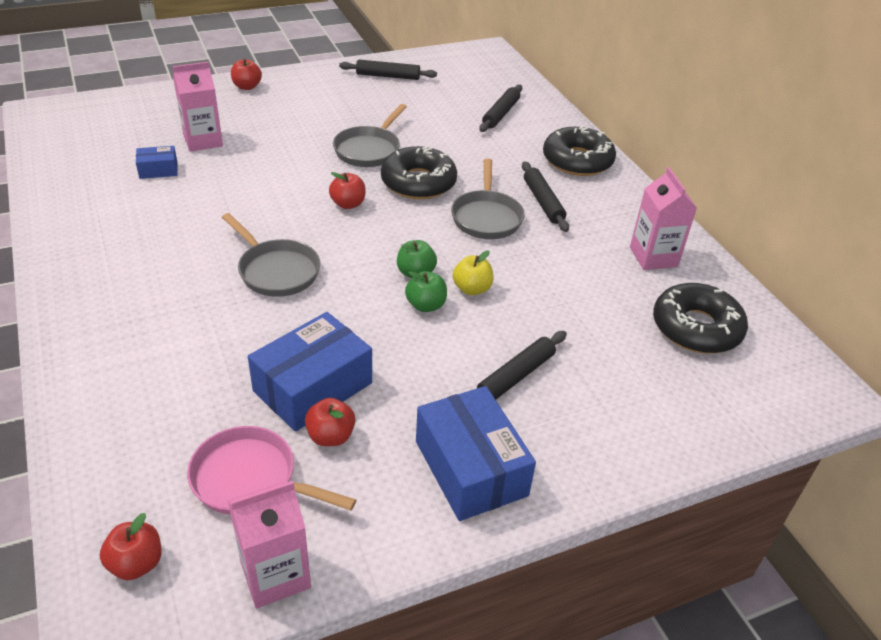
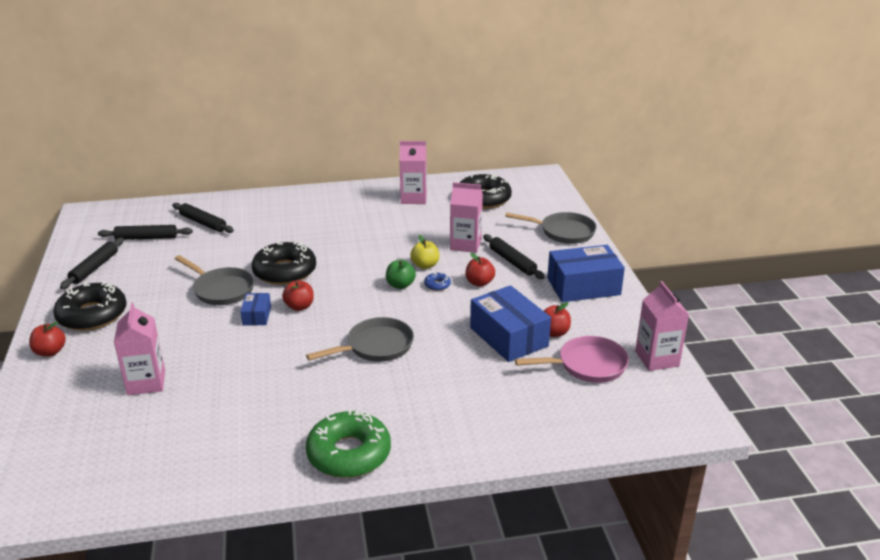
camera: 75 degrees left, 10 degrees down
(82, 278) = (349, 453): none -> green donut
(136, 563) = (650, 411): red apple -> red apple (479, 283)
(158, 170) = (186, 411): blue box -> blue box (257, 316)
(251, 480) = (587, 365): pink pan -> pink pan turned 135 degrees counterclockwise
(426, 305) = (437, 285): green apple -> blue donut
(486, 217) = (344, 249): grey pan -> grey pan (563, 232)
(543, 202) = (336, 225): black rolling pin -> black rolling pin (146, 238)
(544, 322) = (465, 244): none -> pink carton
(577, 161) = (290, 203): black donut -> black donut (92, 315)

